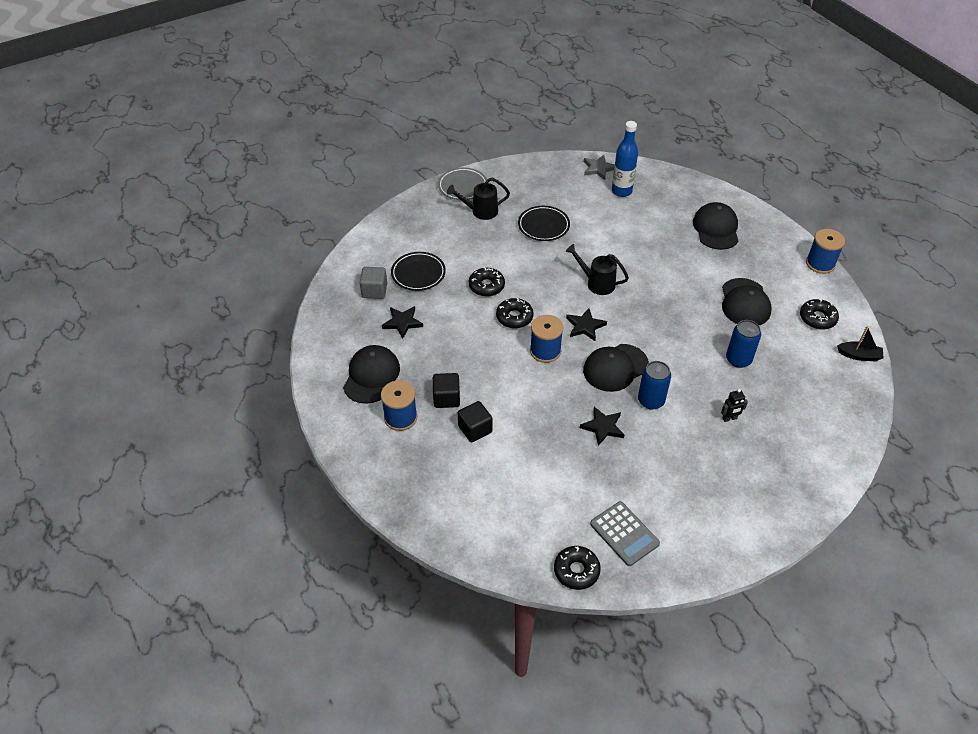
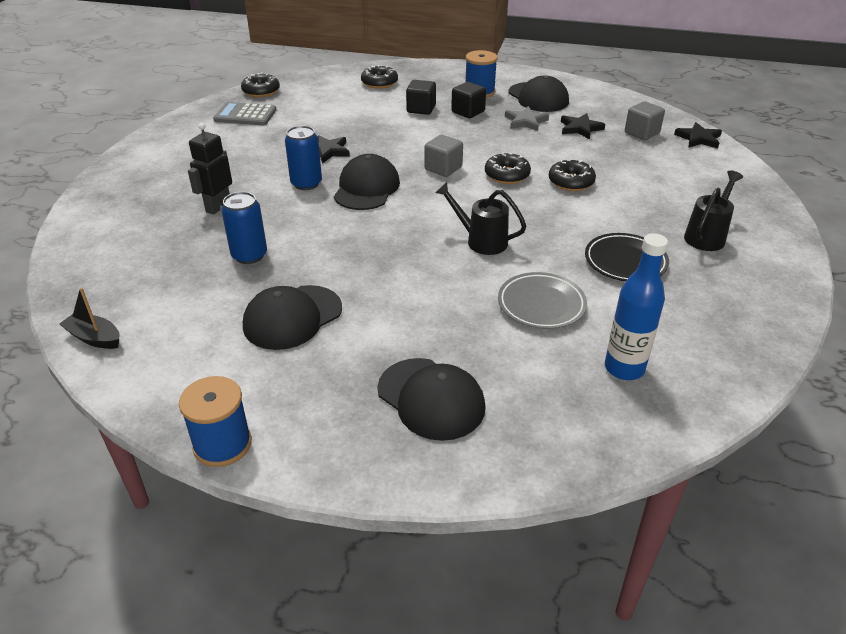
camera: 135 degrees right, 10 degrees down
(418, 274) = (638, 159): black plate -> none
(462, 186) = (776, 248): grey plate -> grey plate (541, 305)
(545, 351) = (443, 168): blue spool -> grey cube
(585, 326) = (437, 201): black star -> black star (698, 138)
(596, 283) = (481, 241): black watering can -> black watering can turned 135 degrees counterclockwise
(598, 169) = (707, 383): grey star -> grey star (525, 121)
(729, 418) = (218, 207): black robot -> black robot, size x1.62
(745, 303) = (292, 317): black cap -> black cap turned 90 degrees counterclockwise
(817, 318) = (178, 353): black donut -> black donut (379, 83)
(859, 355) = (94, 338): black boat -> black boat turned 60 degrees clockwise

